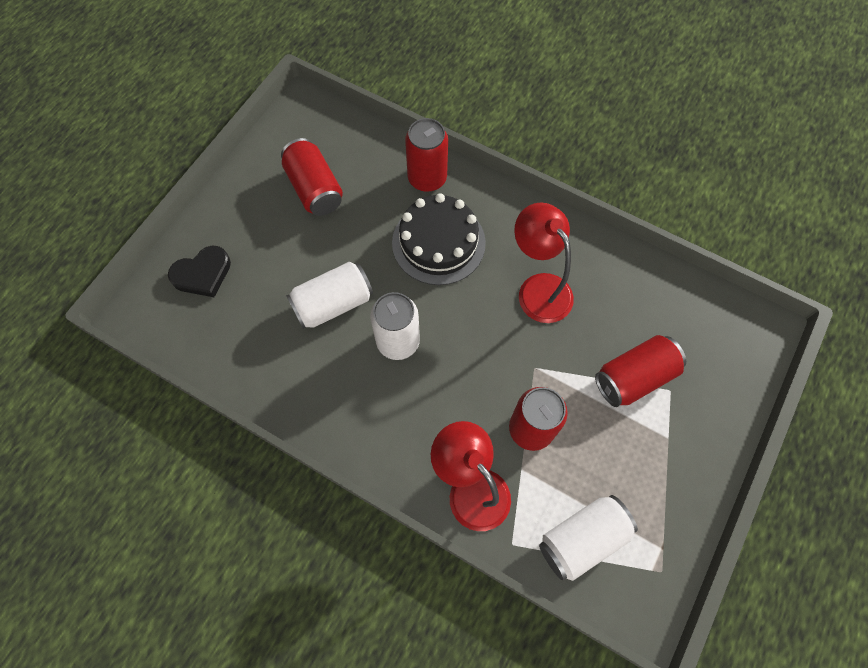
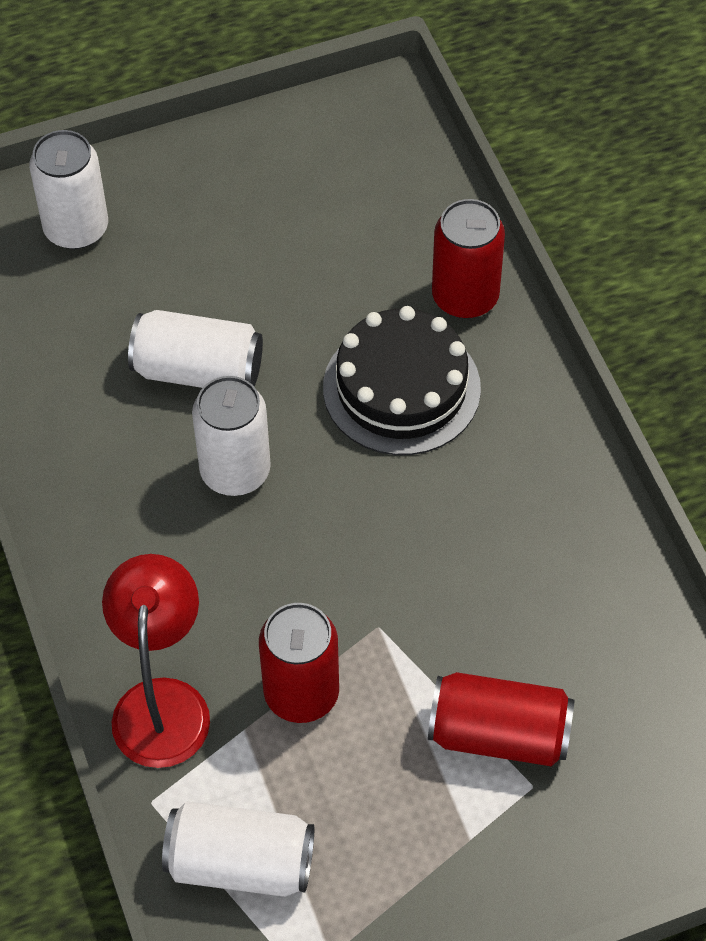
camera: 40 degrees right, 10 degrees down
(202, 274) = (76, 228): black heart -> white can
(314, 189) = (305, 214): red can -> none
(538, 288) = (479, 535): red lamp -> none

